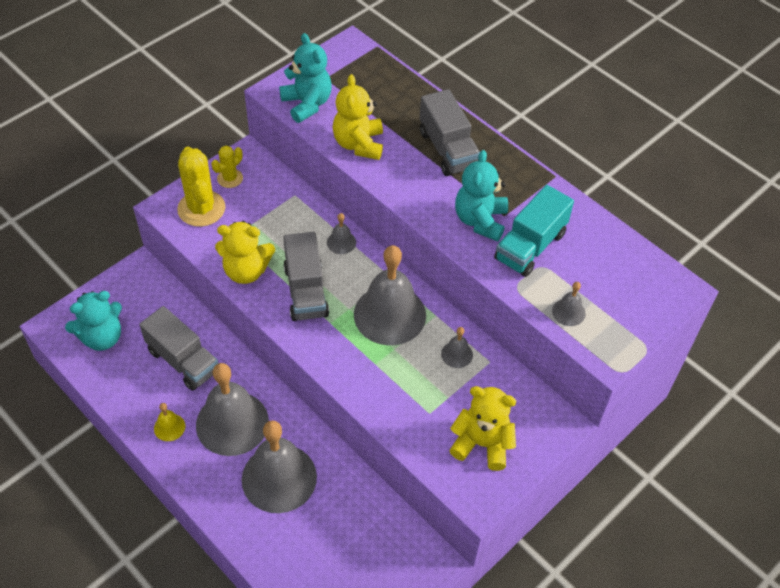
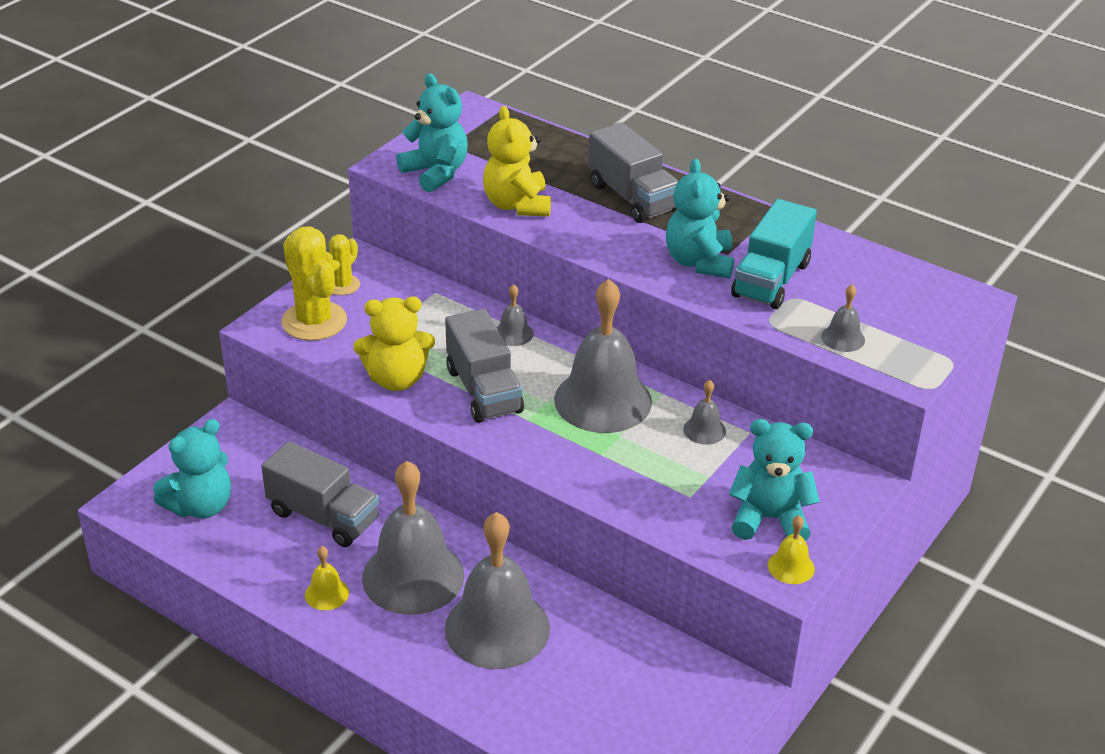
camera: 10 degrees left, 15 degrees down
(482, 444) = (770, 519): yellow teddy bear -> turquoise teddy bear
(485, 490) = (791, 567): none -> yellow bell

